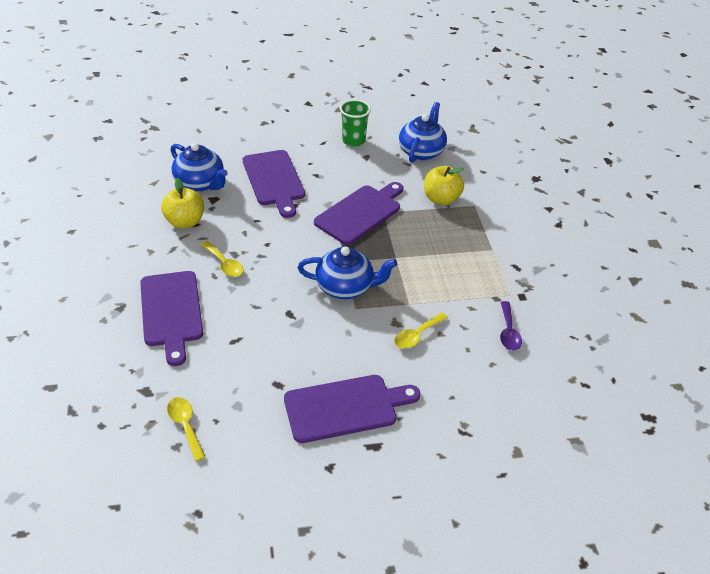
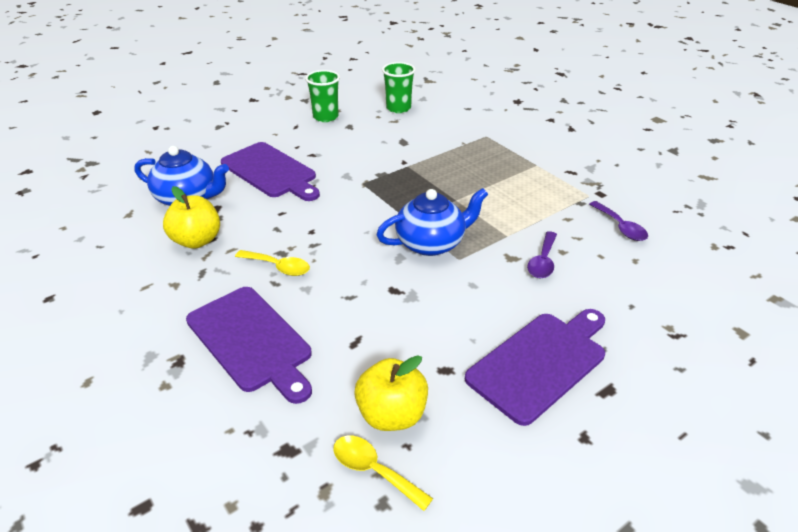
camera: 25 degrees left, 5 degrees down
(360, 213) = (386, 173): purple cutting board -> none
(417, 335) = (543, 262): yellow spoon -> purple spoon
(421, 151) = (398, 108): blue teapot -> green cup
(441, 199) = (452, 139): yellow apple -> yellow apple (391, 415)

